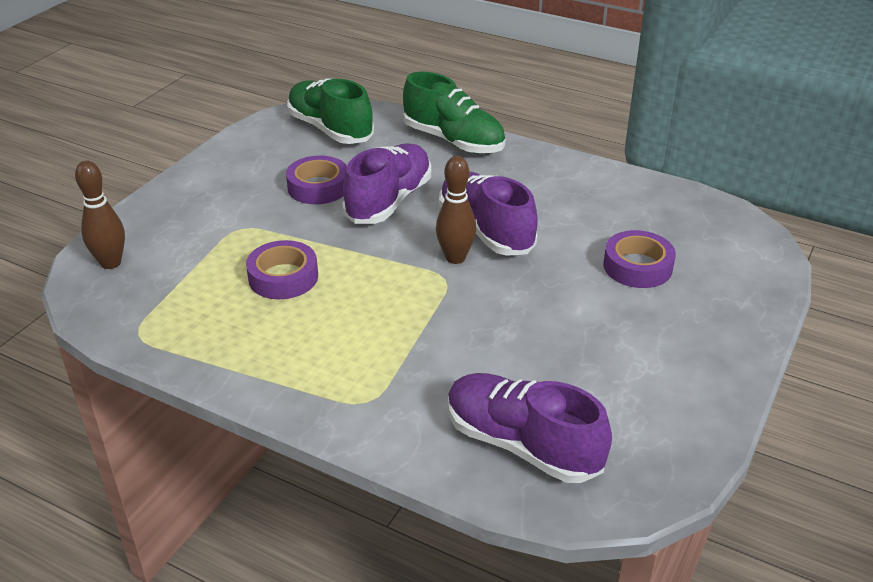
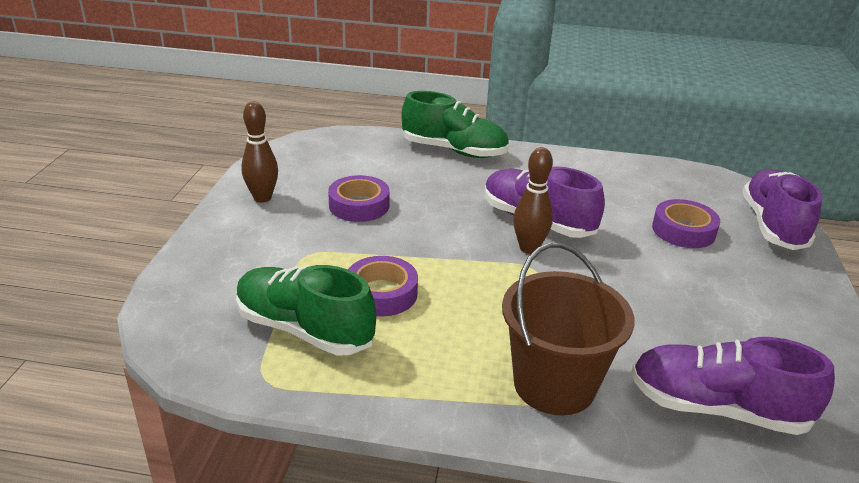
camera: 20 degrees left, 5 degrees down
(111, 263) = (189, 311): brown bowling pin -> brown bowling pin (262, 198)
(330, 129) = (336, 154): green shoe -> green shoe (304, 329)
(382, 391) = (554, 385): none -> brown bucket
(389, 201) = (433, 208): purple shoe -> purple shoe (773, 225)

